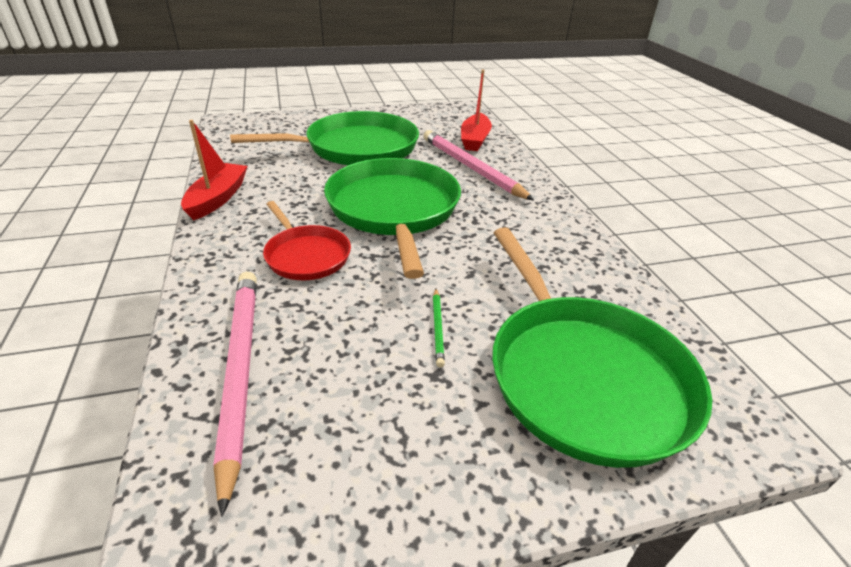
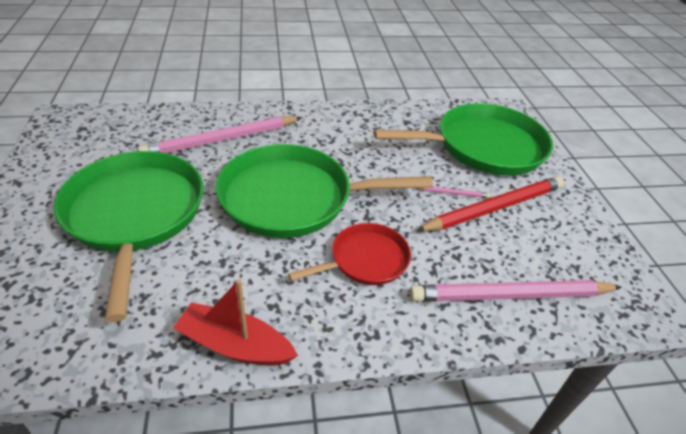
camera: 85 degrees left, 5 degrees up
(416, 372) = (494, 208): none -> red pencil
(437, 328) = (453, 193): green pencil -> pink pencil
(475, 140) = (156, 126): red boat -> none

